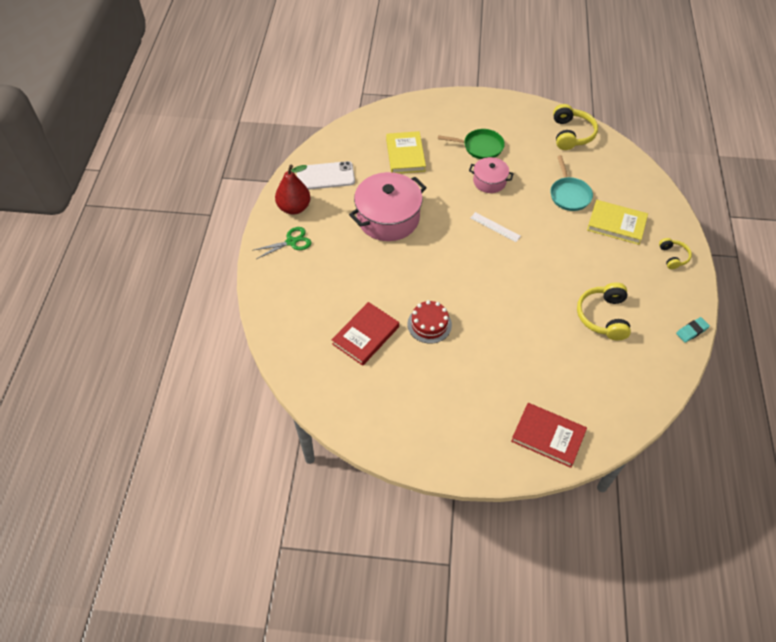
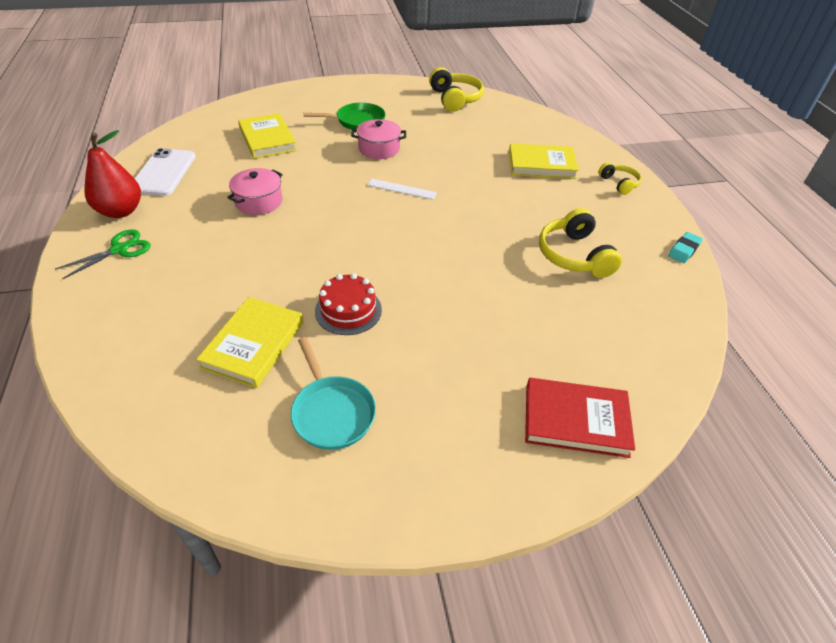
camera: 20 degrees left, 10 degrees down
(325, 176) = (163, 173): white phone -> white phone turned 60 degrees counterclockwise
(365, 335) = (254, 344): red book -> yellow book
(388, 218) = (259, 201): pink pot -> pink pot, size x0.55
(569, 194) = (476, 147): turquoise pan -> turquoise pan (332, 412)

